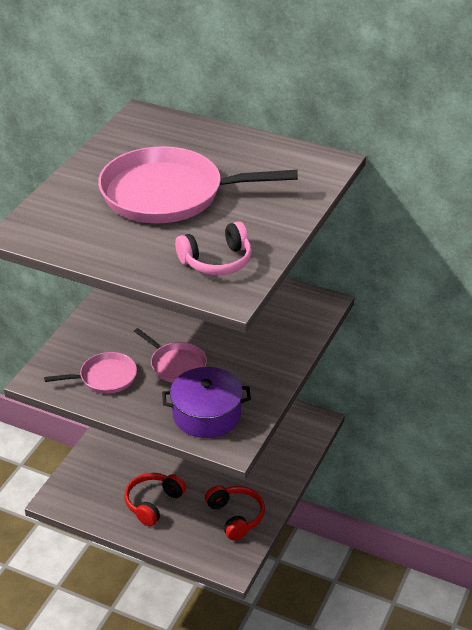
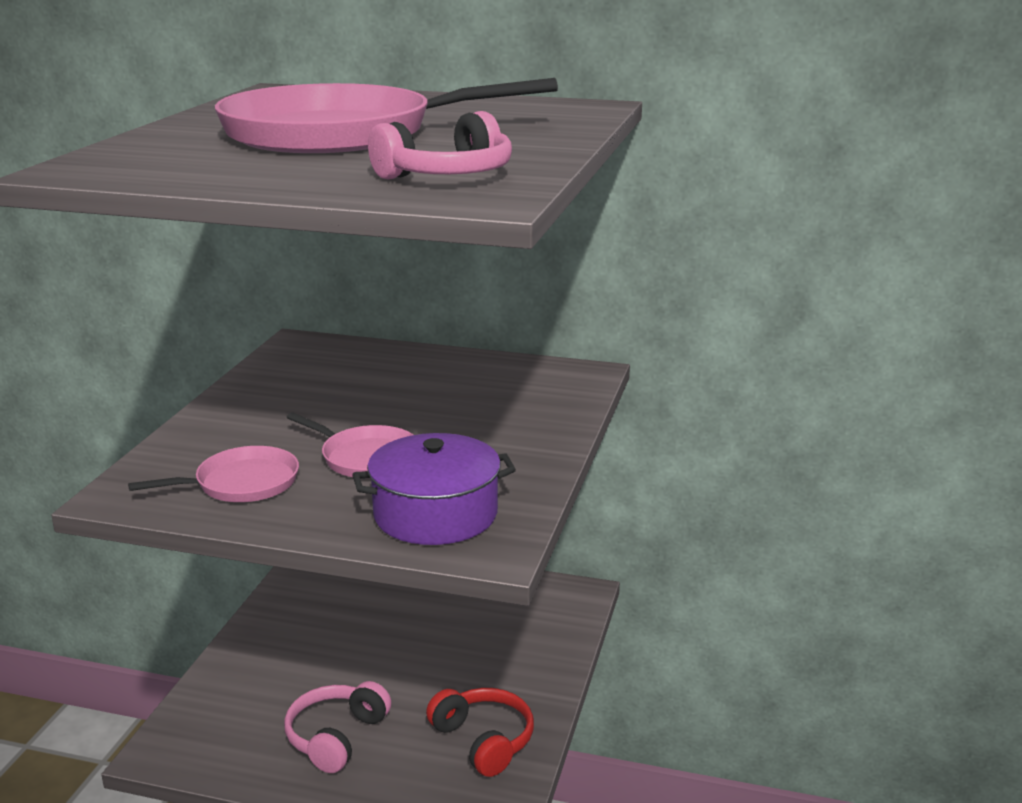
camera: 10 degrees left, 15 degrees down
(153, 503) = (336, 737): red headphones -> pink headphones

